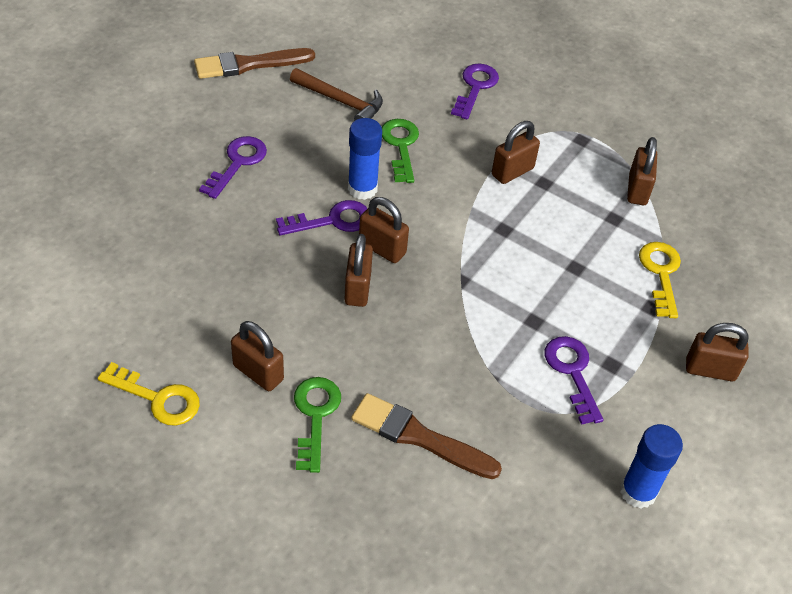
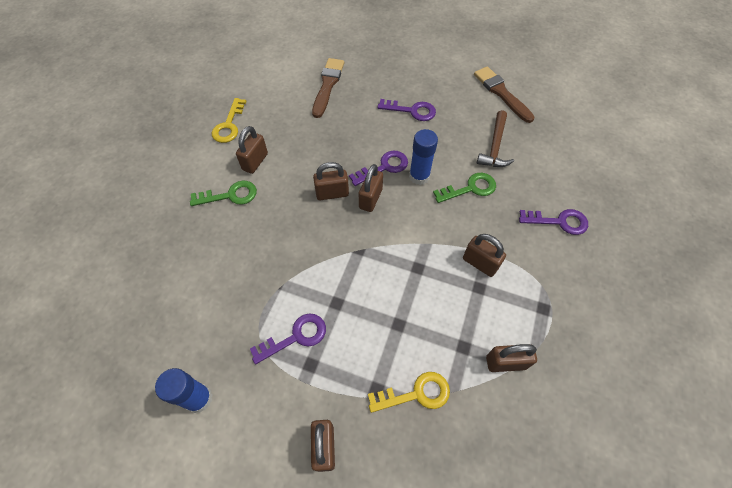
camera: 80 degrees right, 10 degrees up
(332, 221) = (384, 167): purple key -> purple key turned 90 degrees counterclockwise
(419, 437) = (224, 251): brown brush -> brown brush (328, 85)

